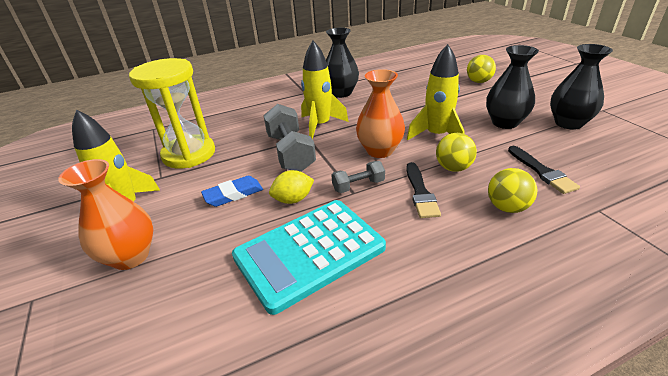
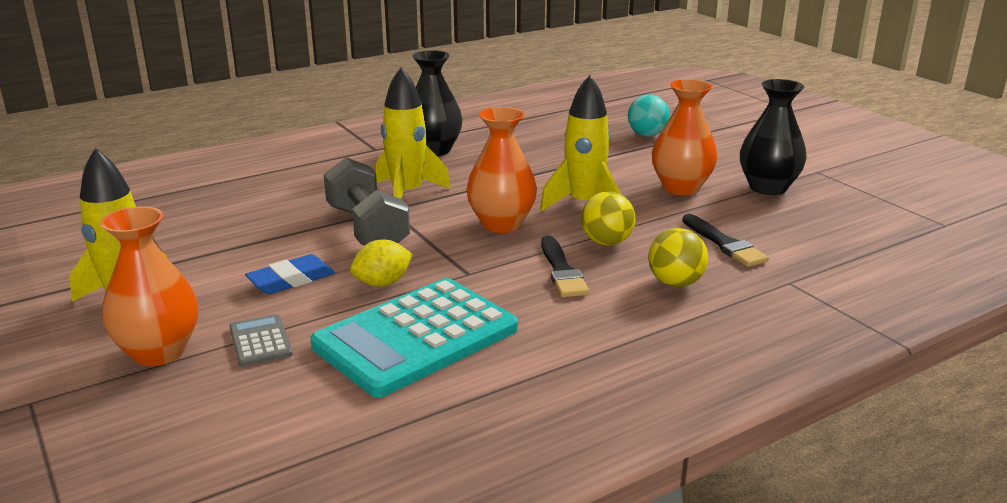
camera: 10 degrees left, 10 degrees down
(189, 154) = (204, 233): yellow hourglass -> none
(200, 250) = (260, 341): none -> grey calculator
(358, 186) = (474, 265): grey dumbbell -> none
(478, 82) = (647, 135): yellow ball -> turquoise ball
(505, 123) = (681, 188): black vase -> orange vase

